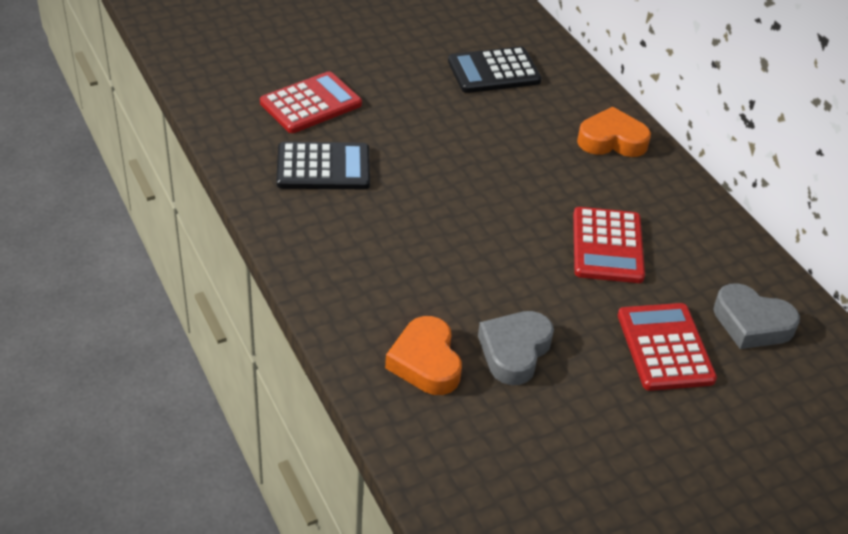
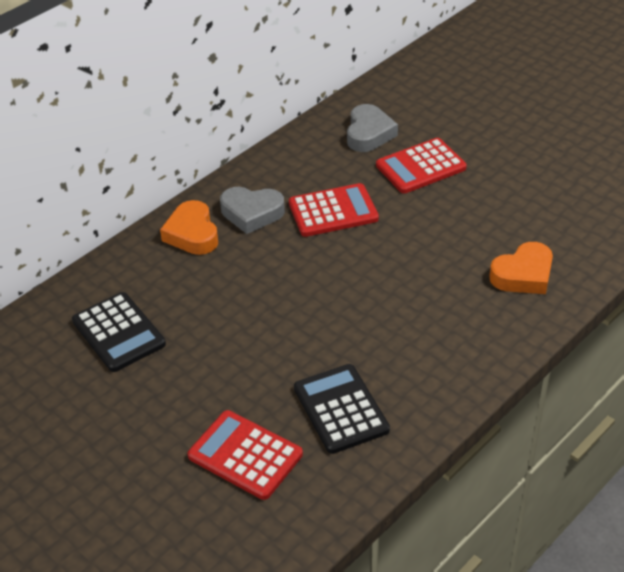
camera: 105 degrees left, 0 degrees up
(514, 351) = (478, 234): grey heart -> grey heart (252, 213)

